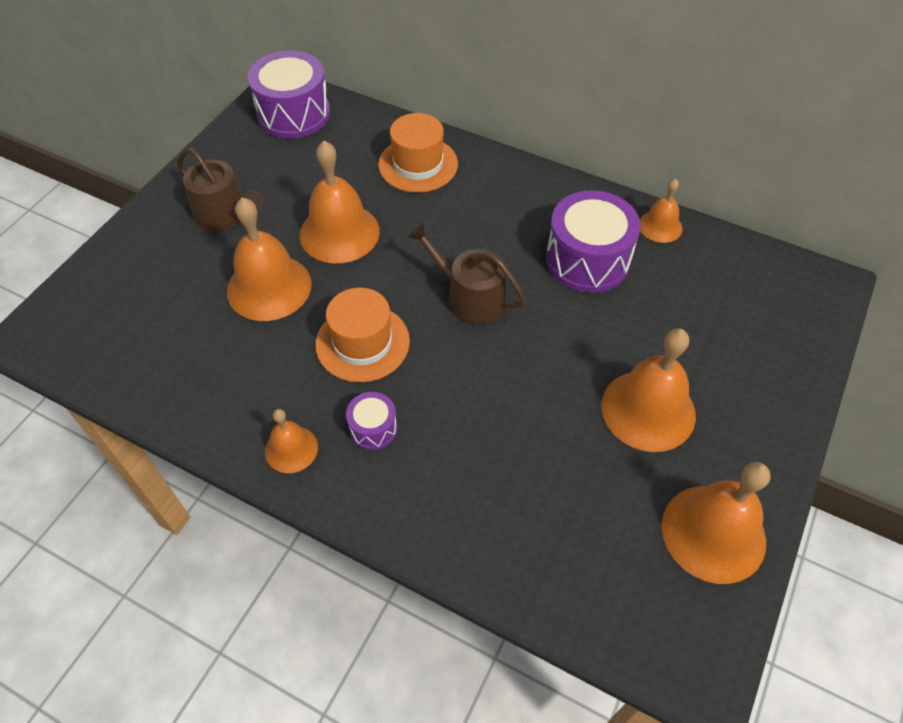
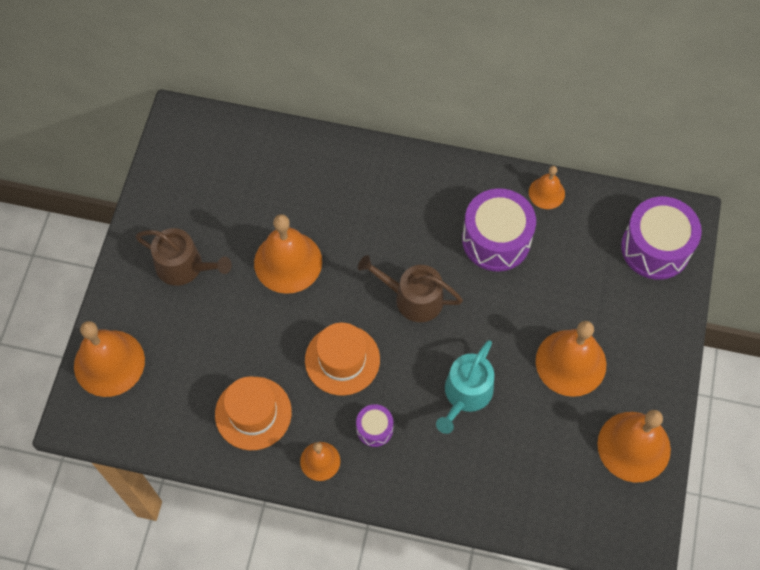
camera: 15 degrees left, 10 degrees up
(269, 287) = (249, 328): orange bell -> orange bell (109, 363)
(294, 114) = (202, 145): purple drum -> purple drum (655, 248)
(418, 164) = (330, 176): orange hat -> orange hat (253, 413)
(501, 415) = (466, 394): none -> turquoise watering can

